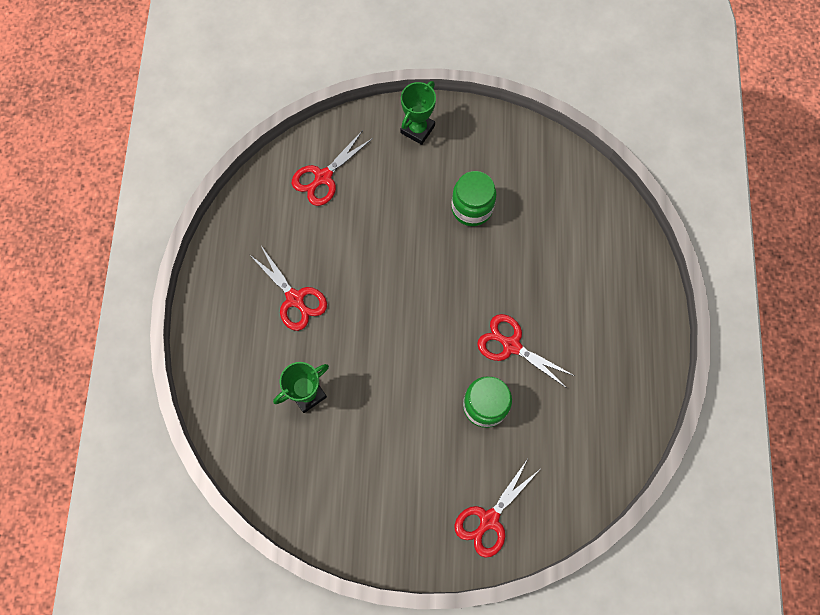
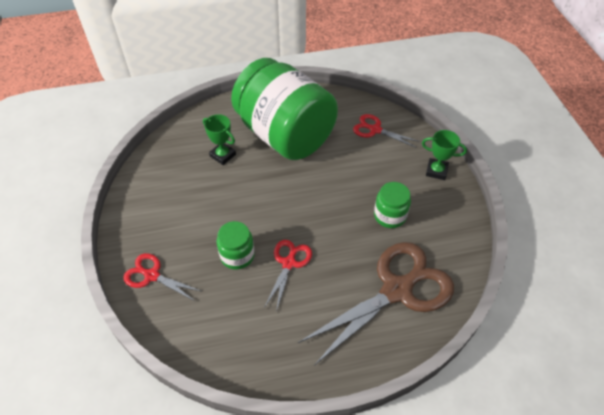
camera: 75 degrees right, 20 degrees down
(295, 299) = (285, 135): red scissors -> green jar
(575, 236) = (396, 290): none -> brown scissors

